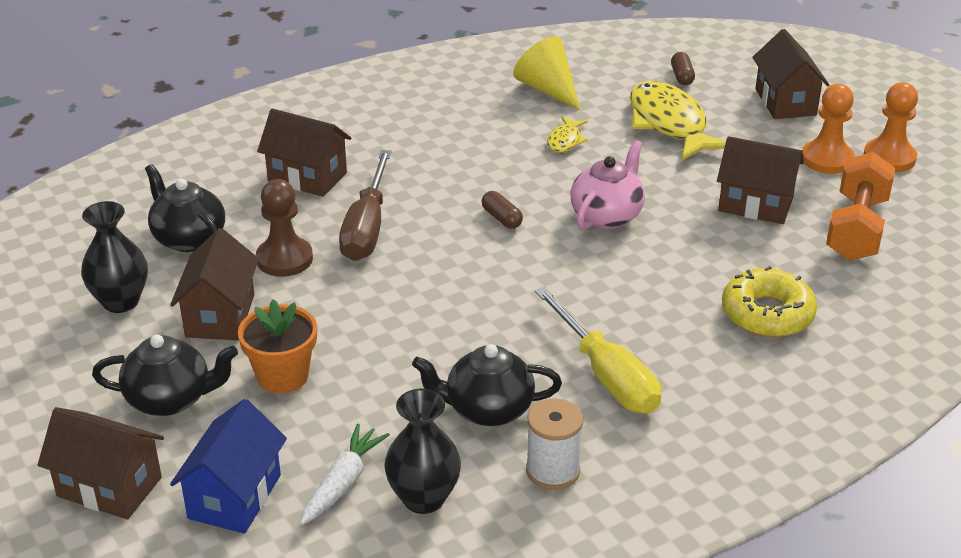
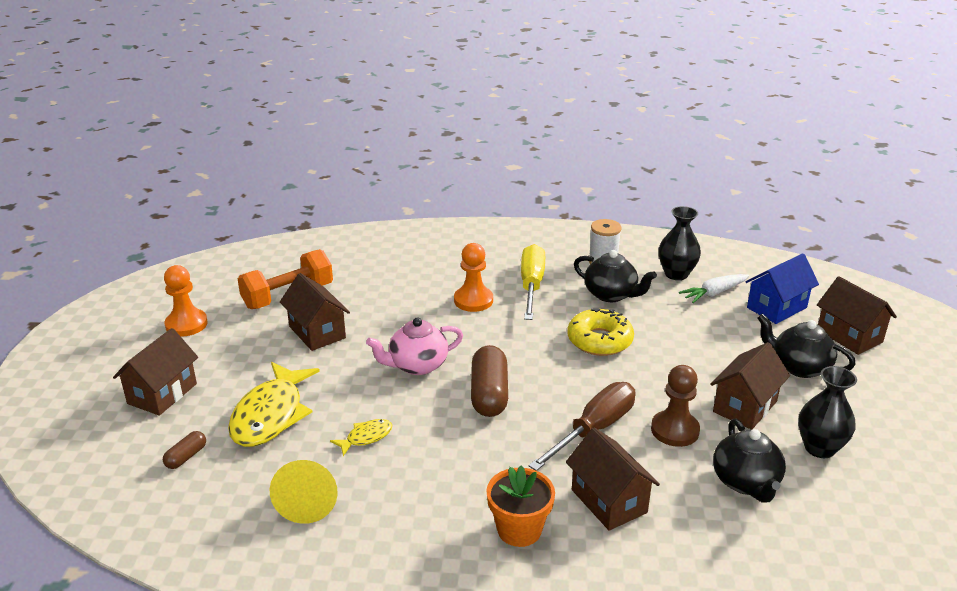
camera: 145 degrees left, 5 degrees down
(282, 376) = (719, 353): orange flower pot -> orange flower pot (519, 529)
(501, 218) = (489, 394): brown capsule -> brown capsule, size x1.98
(767, 314) = (410, 278): yellow donut -> yellow donut (599, 340)
(827, 159) = (222, 340): orange pawn -> orange pawn (473, 300)

